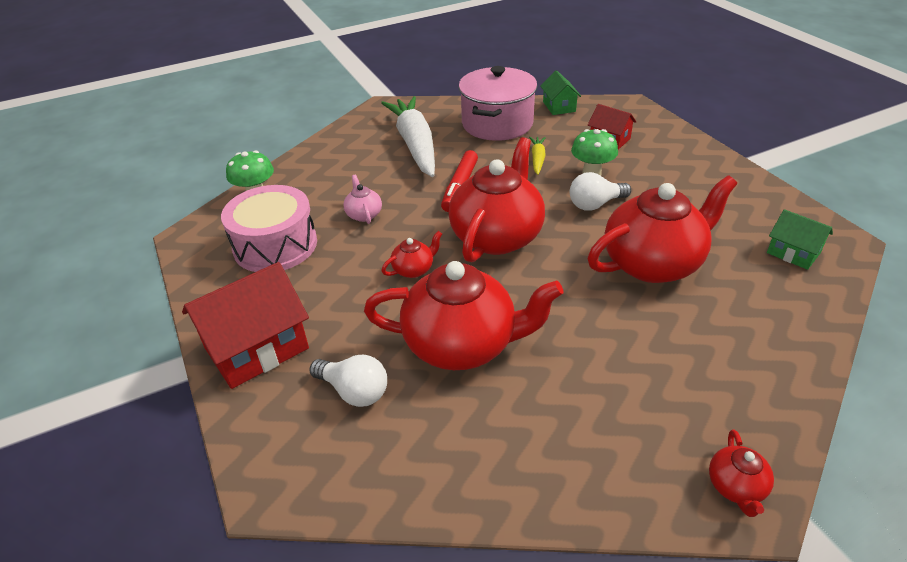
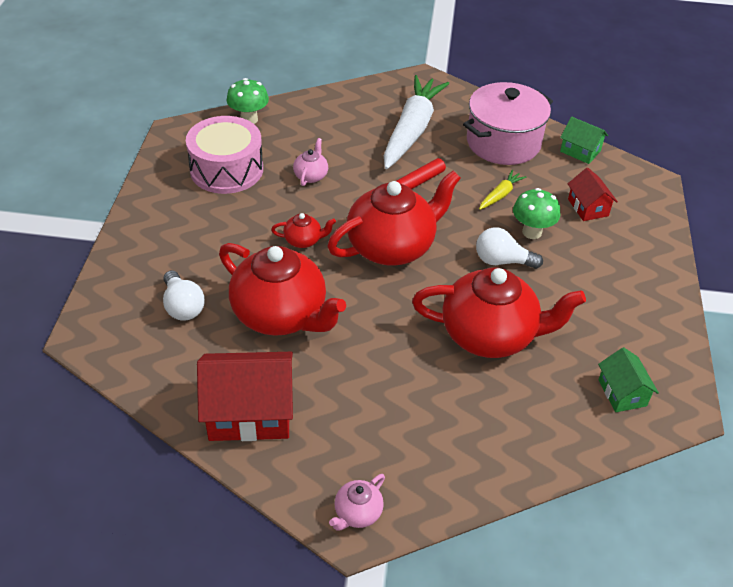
camera: 30 degrees right, 5 degrees up
(256, 348) = (150, 242): red house -> red house (249, 413)
(559, 106) = (580, 151): green house -> green house turned 75 degrees counterclockwise
(736, 487) = (357, 513): red teapot -> pink teapot

